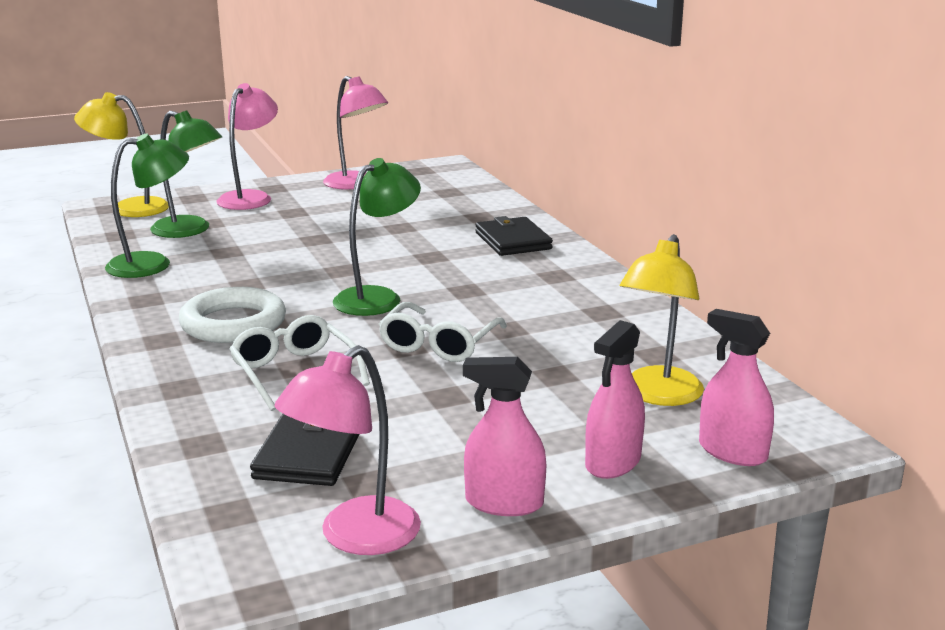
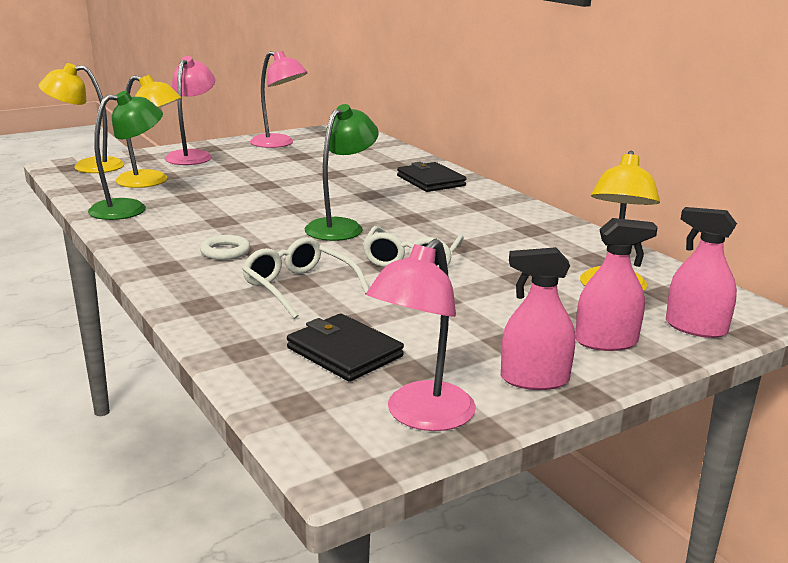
camera: 10 degrees left, 0 degrees up
(190, 230) = (151, 182): green lamp -> yellow lamp
(233, 323) = (225, 251): white ring -> white ring, size x0.54
(307, 455) = (344, 352): black wallet -> black wallet turned 45 degrees counterclockwise
(613, 462) = (606, 342): pink spray bottle -> pink spray bottle turned 120 degrees counterclockwise

